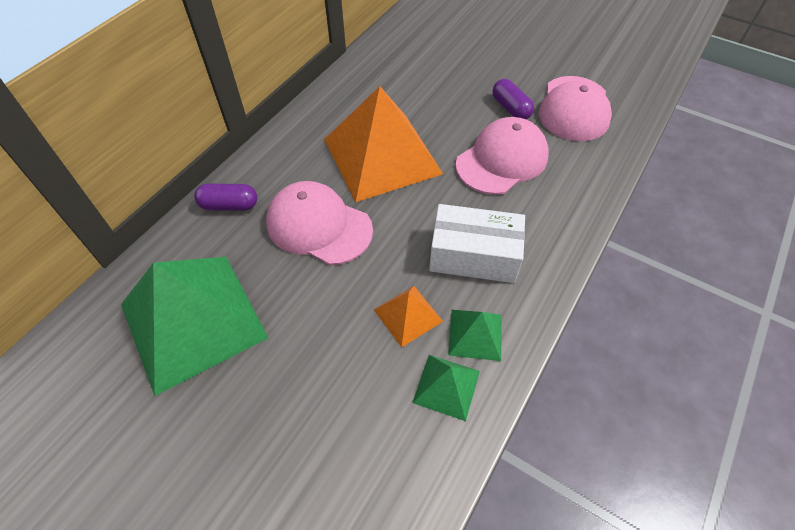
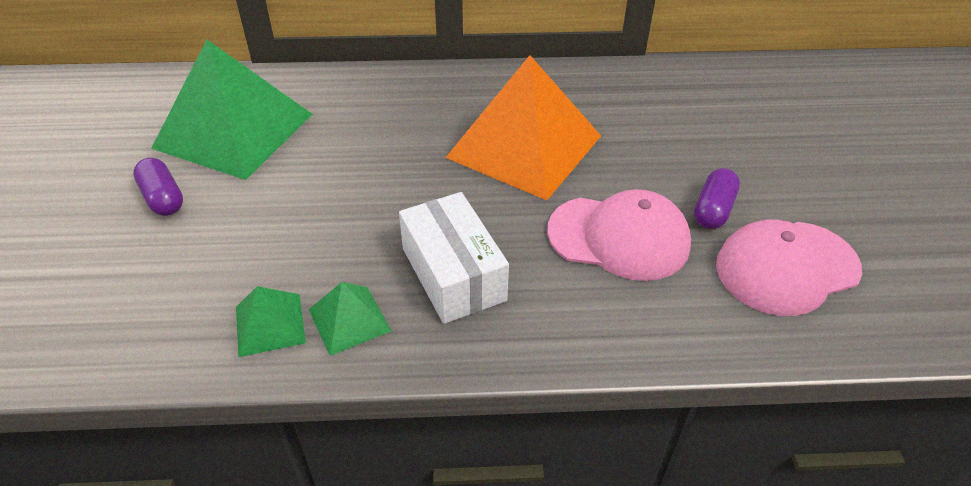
camera: 55 degrees right, 10 degrees down
(229, 205) = (369, 87): purple capsule -> purple capsule (163, 198)
(319, 226) = (393, 149): pink cap -> none
(408, 315) = (335, 258): orange pyramid -> none

